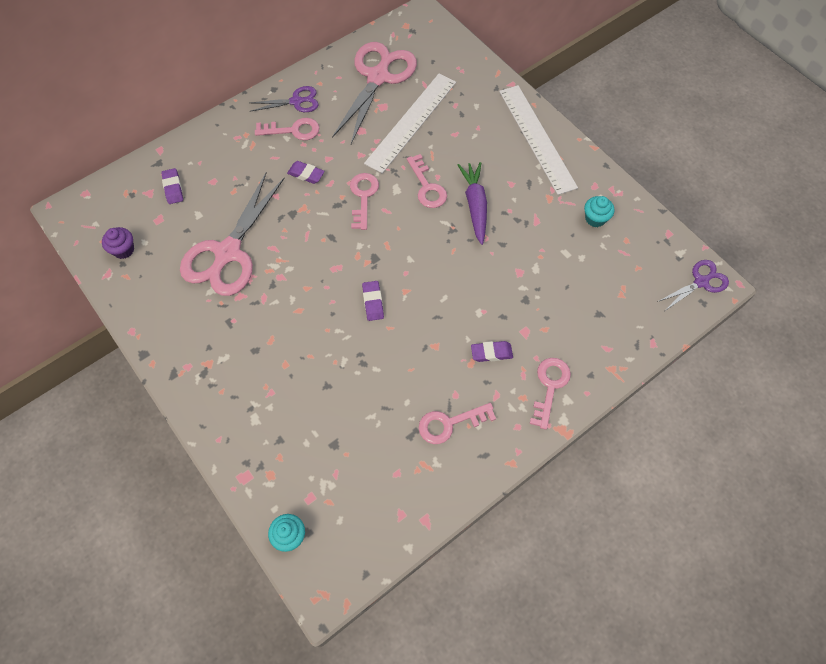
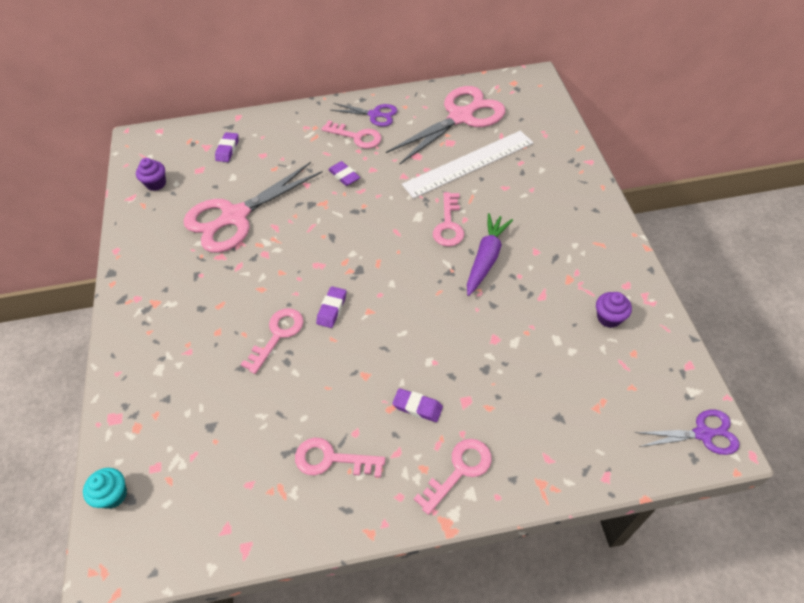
camera: 30 degrees right, 10 degrees down
(363, 197) = (383, 212): pink key -> pink key (277, 335)
(537, 138) = (587, 218): white ruler -> none
(595, 219) = (609, 318): turquoise cupcake -> purple cupcake

